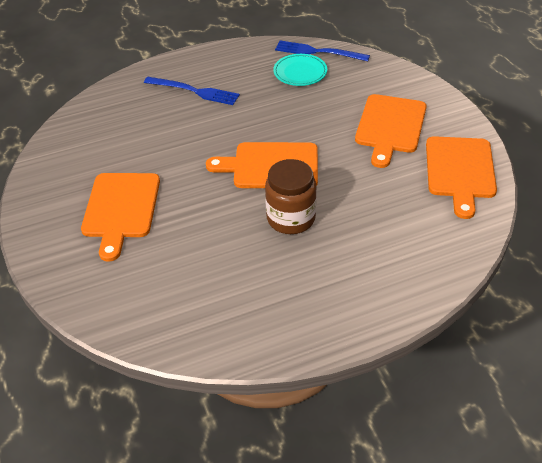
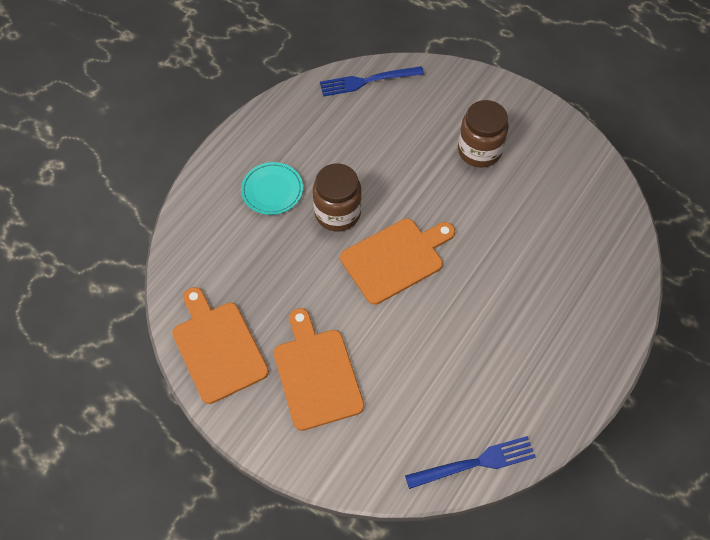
camera: 145 degrees right, 15 degrees up
(121, 209) = (479, 150): orange cutting board -> brown jar
(194, 91) = (550, 315): blue fork -> blue fork (367, 81)
(300, 72) = (467, 410): turquoise plate -> turquoise plate (272, 190)

